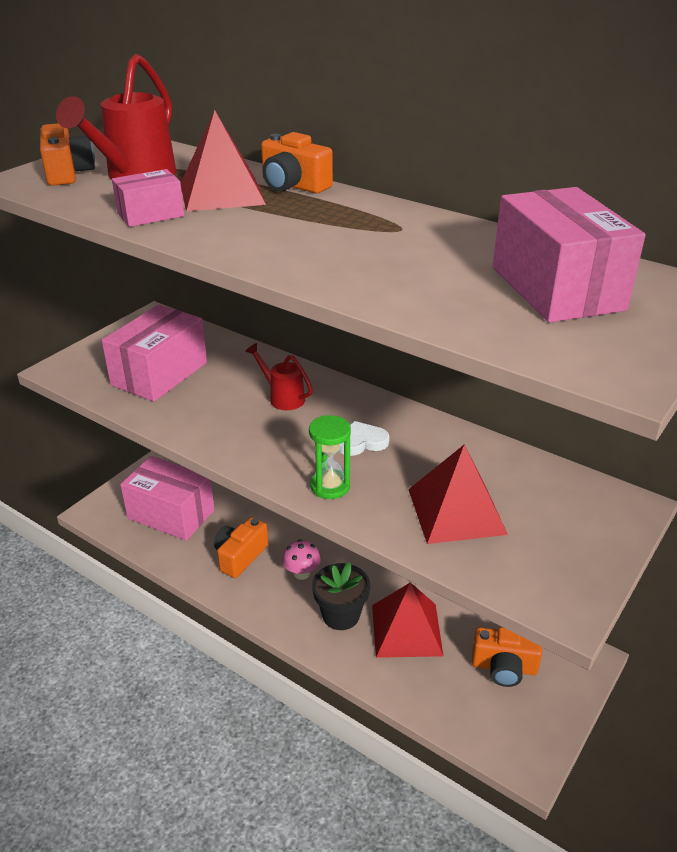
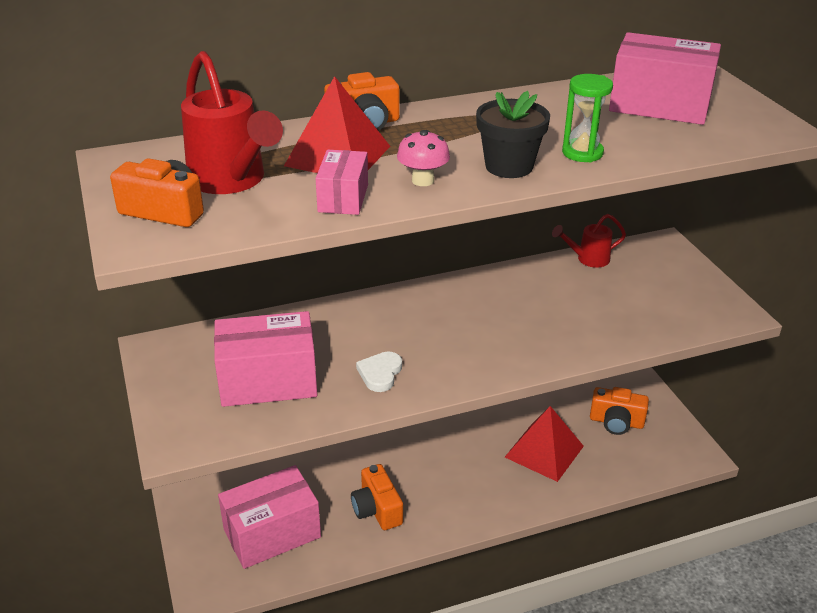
camera: 55 degrees left, 0 degrees up
(159, 374) = (268, 381): pink box -> pink box turned 75 degrees counterclockwise
(282, 397) = (389, 327): red watering can -> red watering can (587, 259)
(301, 573) = (433, 480): pink mushroom -> pink mushroom (423, 180)
(330, 486) = (534, 352): green hourglass -> green hourglass (582, 153)
(341, 615) = (499, 479): black flower pot -> black flower pot (509, 166)
(361, 442) = (493, 314): white heart -> white heart (380, 373)
(456, 511) = (612, 310): red pyramid -> none
(504, 667) = (616, 422): orange camera -> orange camera turned 60 degrees clockwise

